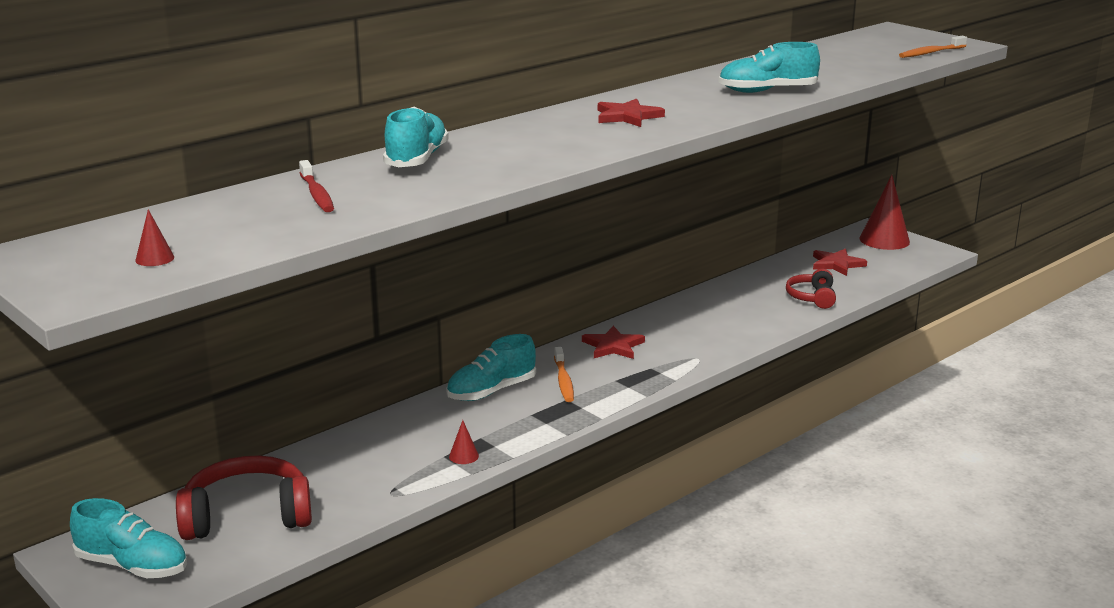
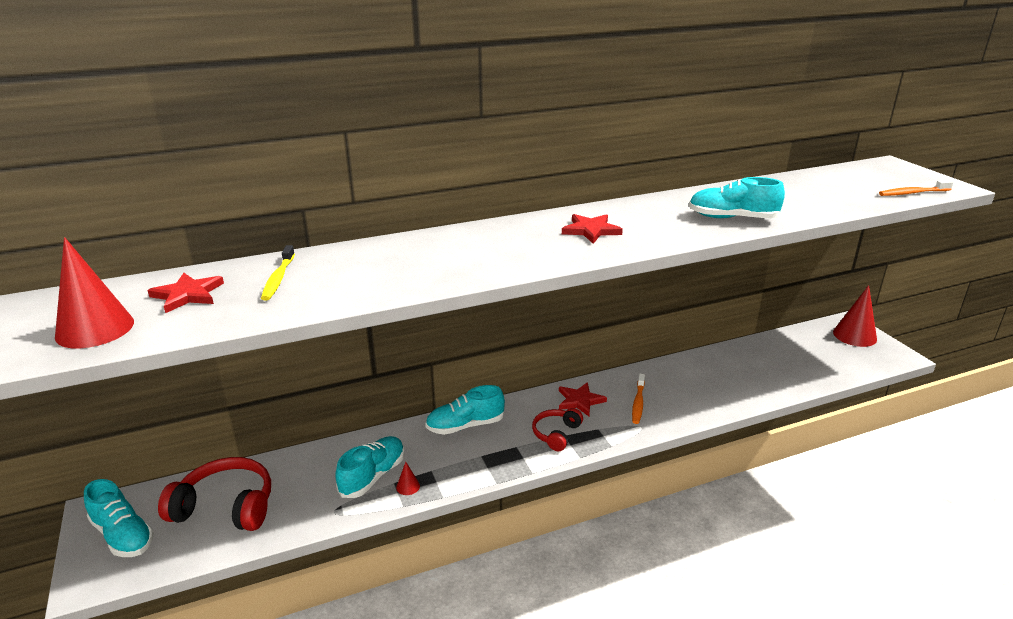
camera: 20 degrees right, 5 degrees up
(154, 258) = (95, 329): red cone -> red cone, size x2.30
(316, 194) = (278, 278): red toothbrush -> yellow toothbrush
(416, 159) = (386, 253): turquoise shoe -> turquoise shoe (373, 476)
(563, 381) = (524, 427): orange toothbrush -> orange toothbrush (638, 403)
(812, 297) = (766, 383): red headphones -> red headphones (556, 434)
(837, 264) = (802, 353): red star -> red star (188, 295)

